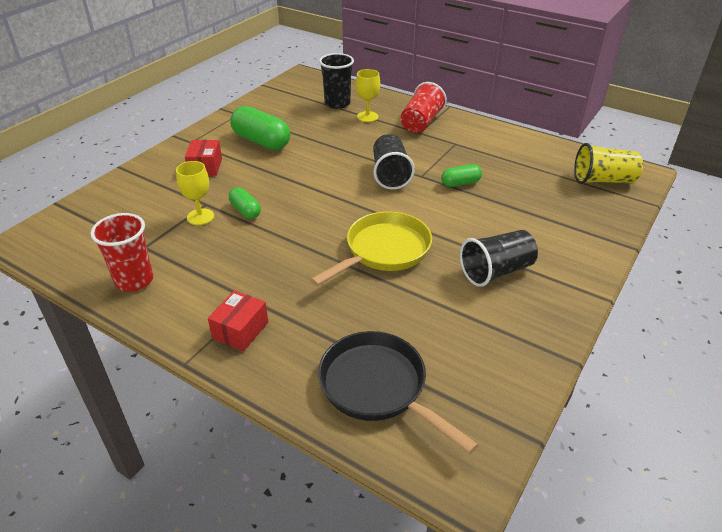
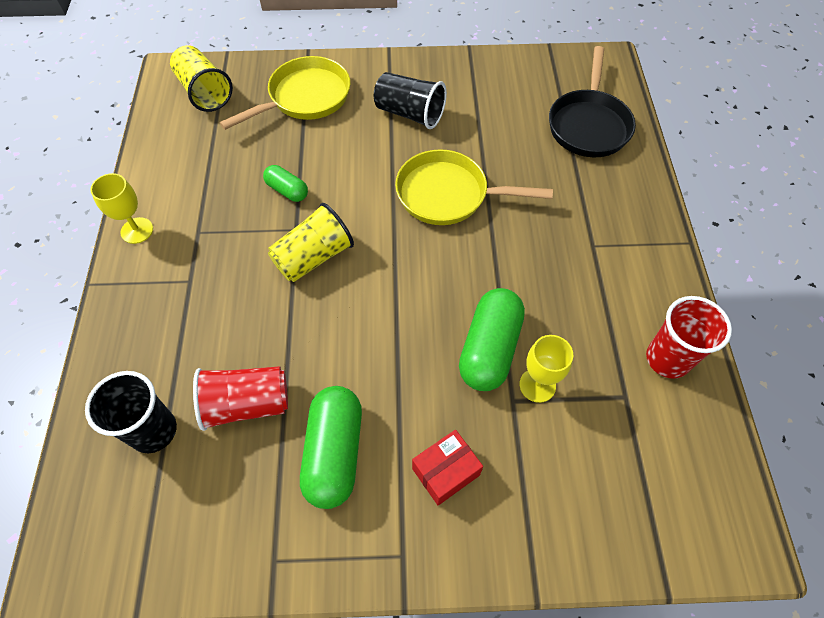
camera: 125 degrees left, 20 degrees up
(240, 330) = (628, 231): red box -> none
(245, 211) = (489, 349): green capsule -> green capsule, size x1.83
(367, 117) = (177, 363): yellow goblet -> yellow goblet (137, 230)
(390, 174) = (313, 257): black cup -> yellow cup
(421, 122) = (160, 291): red cup -> red cup (247, 404)
(561, 223) = (304, 98): none -> yellow pan

